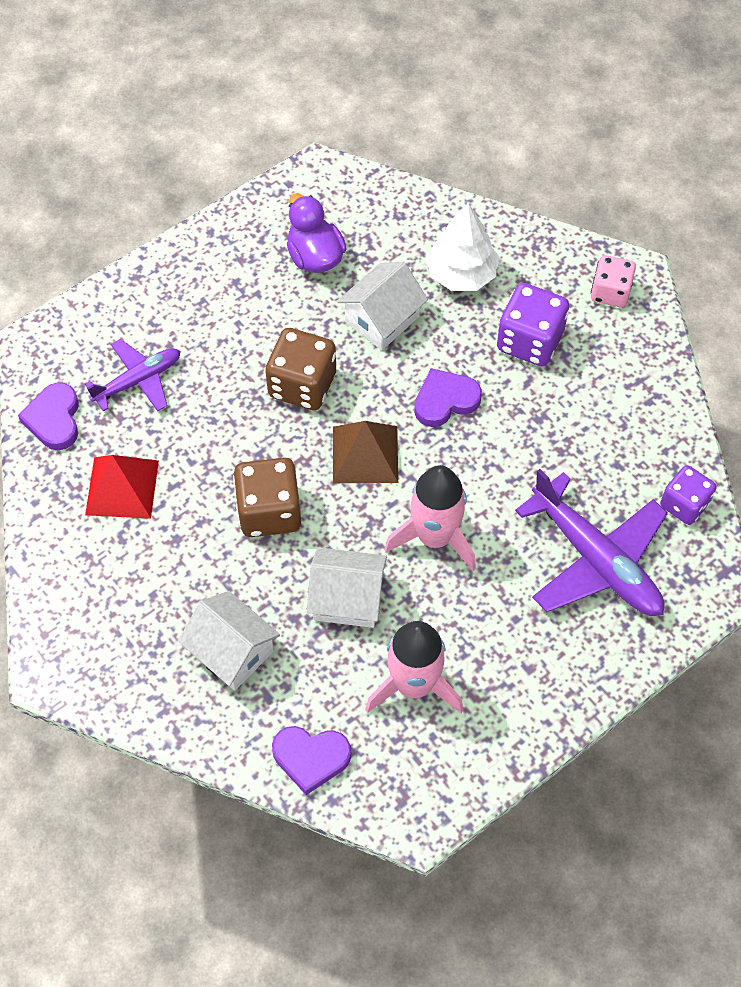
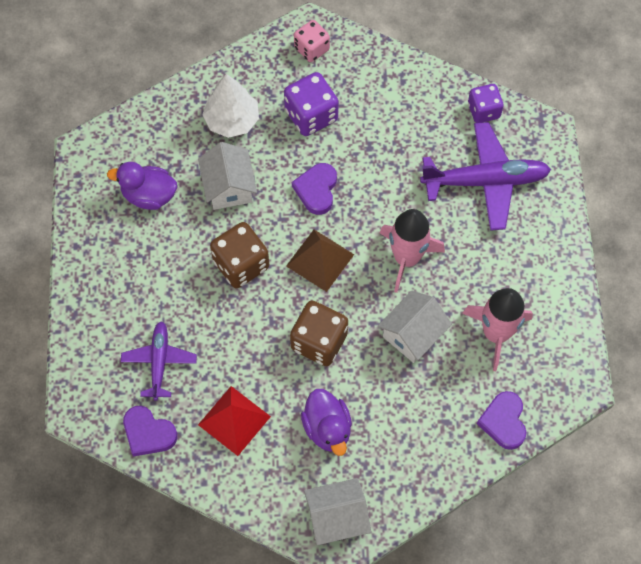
camera: 55 degrees left, 5 degrees up
(175, 581) = (327, 428): none -> purple duck
(232, 651) = (401, 424): white house -> white house (336, 517)
(311, 758) = (503, 421): purple heart -> purple heart turned 135 degrees clockwise

